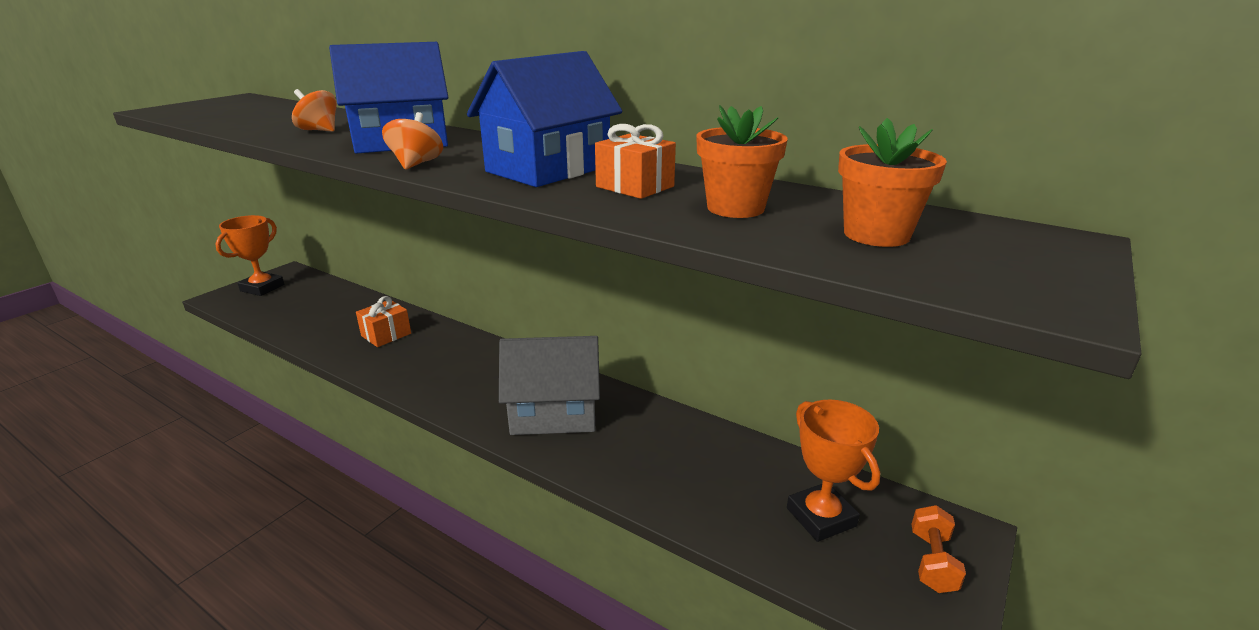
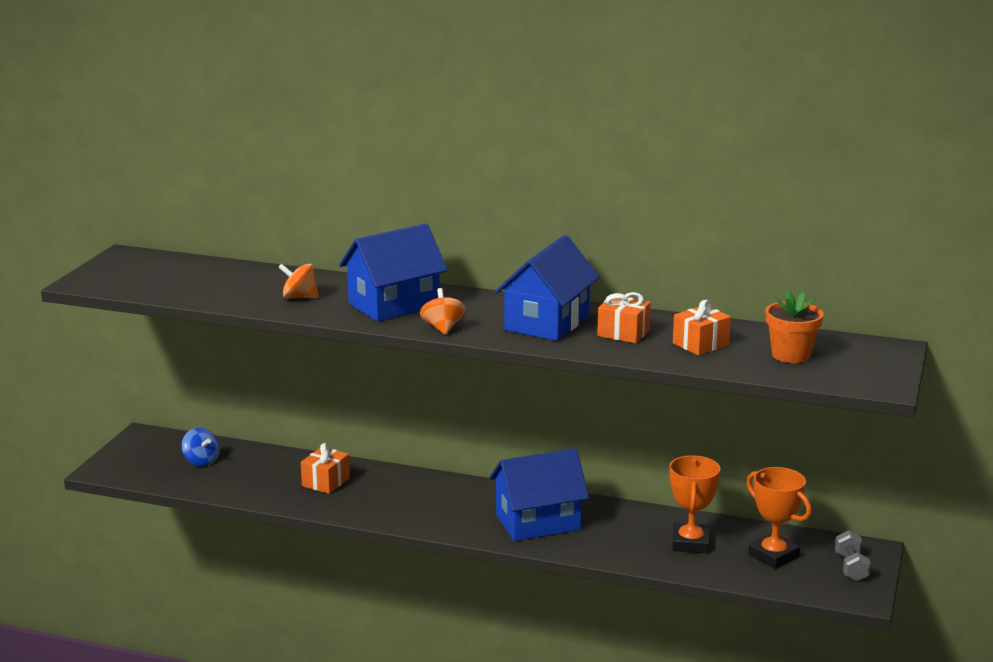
camera: 15 degrees left, 5 degrees down
(262, 288) = (137, 455): orange trophy -> orange trophy (690, 543)
(305, 300) = (201, 461): none -> blue spinning top
(554, 413) = (538, 522): grey house -> blue house
(735, 208) = (700, 344): orange flower pot -> orange gift
(932, 562) = (851, 567): orange dumbbell -> grey dumbbell

